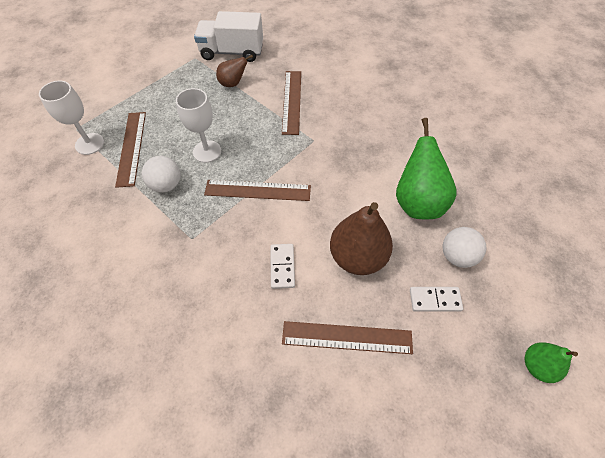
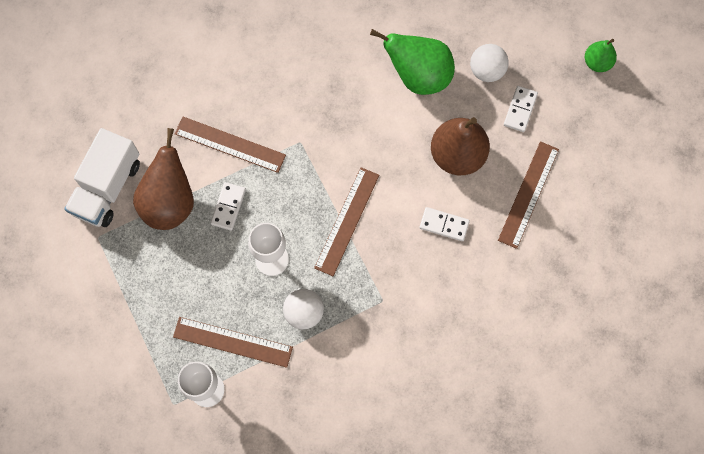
camera: 70 degrees left, 15 degrees up
(233, 84) = (170, 202): brown pear -> brown pear, size x1.80
(241, 114) = (228, 207): none -> white domino

